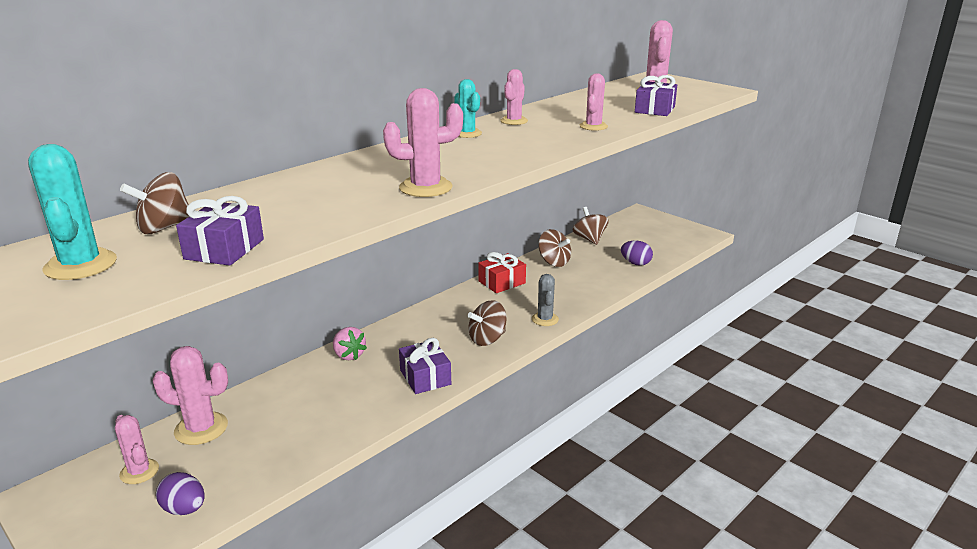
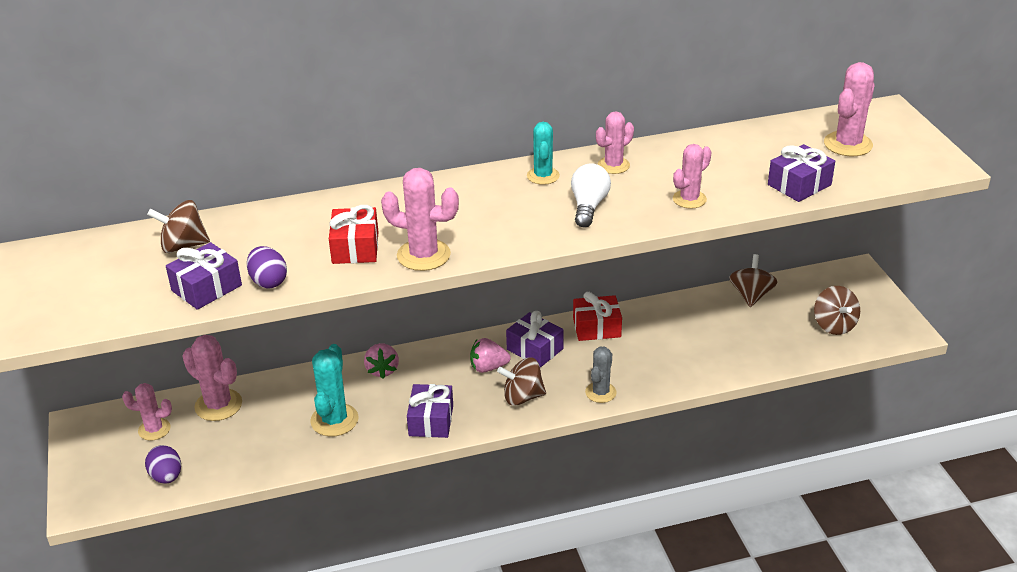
camera: 30 degrees right, 10 degrees up
(80, 265) = (103, 274): turquoise cactus -> turquoise cactus (334, 420)
(139, 472) = (154, 429): pink cactus -> pink cactus turned 75 degrees counterclockwise
(355, 195) = (355, 248): none -> red gift
(441, 328) = (488, 367): none -> pink strawberry
(467, 307) = (535, 349): none -> purple gift
(525, 141) = (588, 206): none -> white light bulb
(554, 262) = (678, 317): brown spinning top -> brown spinning top (834, 325)
(635, 263) = (772, 349): purple egg -> purple egg (268, 281)

